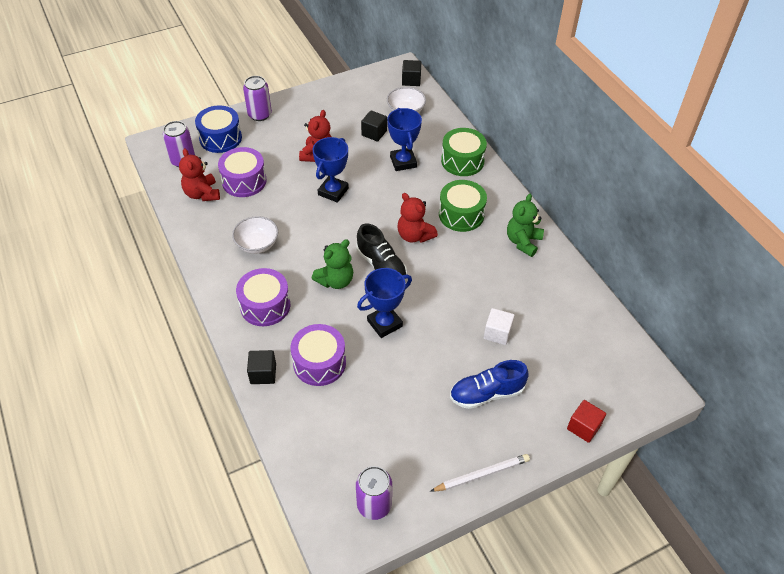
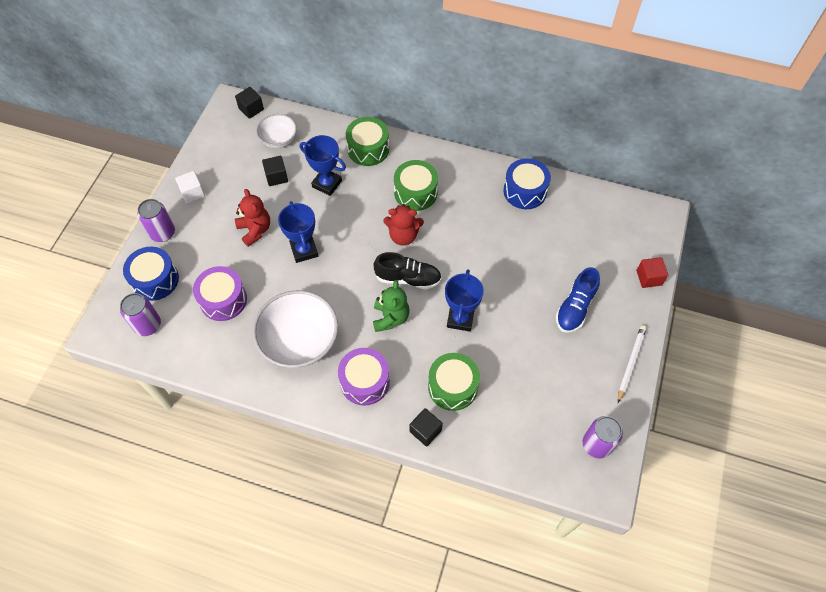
camera: 45 degrees left, 10 degrees up
(202, 194) = (202, 339): red teddy bear -> none
(257, 244) = (299, 341): white bowl -> white bowl, size x1.78
(319, 363) = (452, 387): purple drum -> green drum
(497, 333) = (535, 260): white cube -> white cube (192, 193)
(523, 242) = (478, 180): green teddy bear -> none
(553, 278) = (525, 191): none -> blue drum

